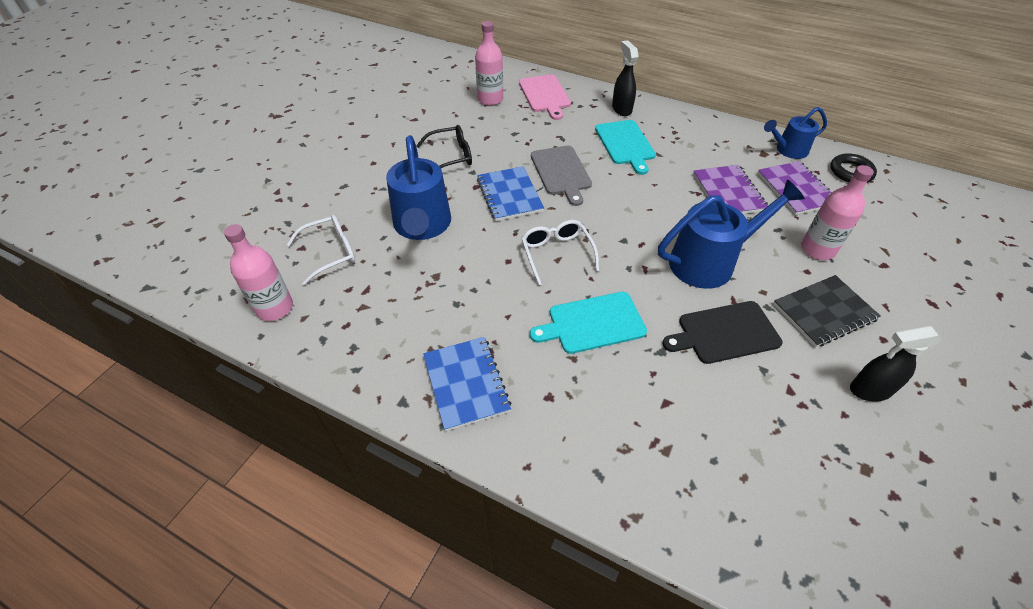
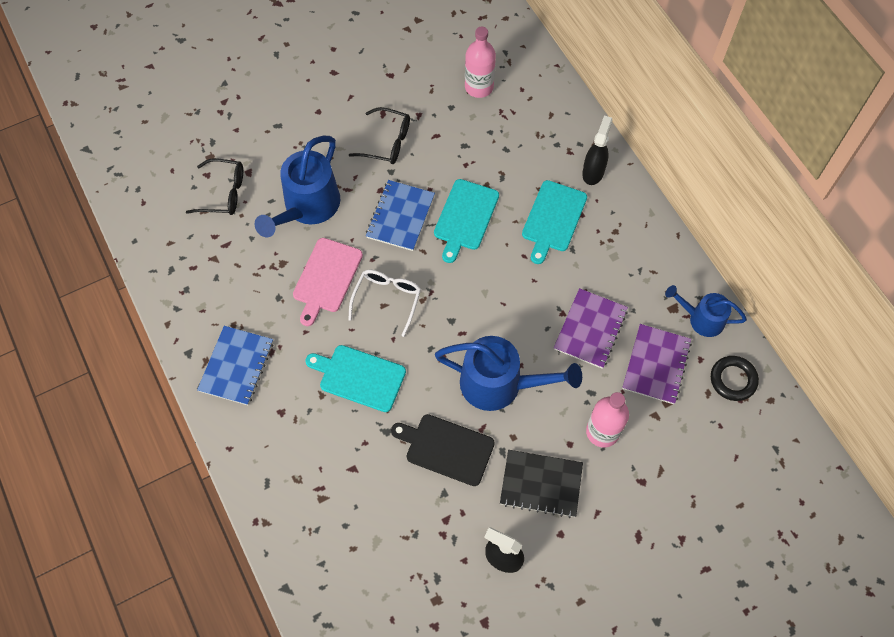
camera: 35 degrees right, 15 degrees up
(275, 308) = (156, 222): pink bottle -> none
(331, 253) = (224, 193): white glasses -> black glasses
(545, 95) = (536, 110): pink cutting board -> pink cutting board (326, 278)
(561, 172) = (465, 217): grey cutting board -> turquoise cutting board

